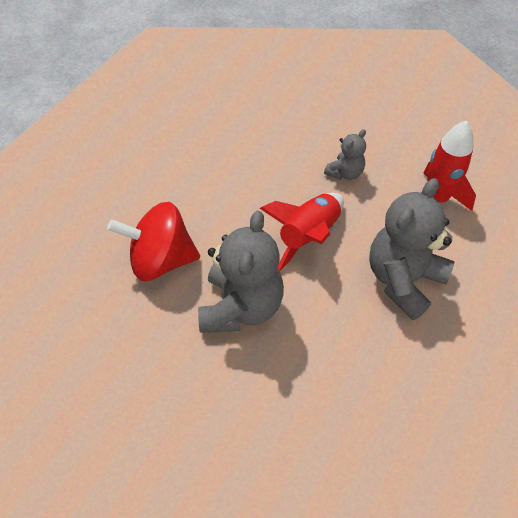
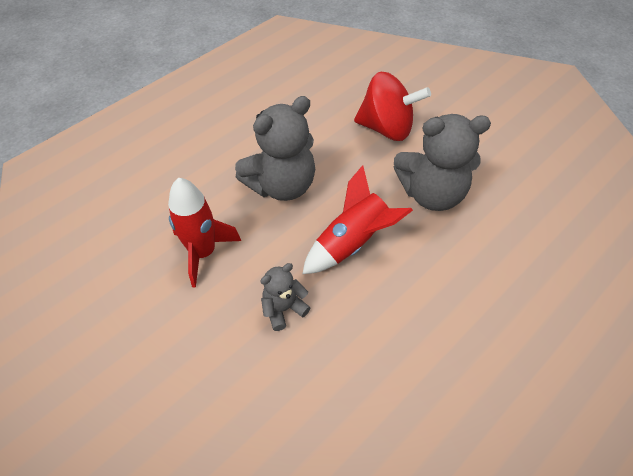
camera: 165 degrees left, 0 degrees up
(161, 260) = (505, 251): red spinning top -> red spinning top (386, 128)
(241, 307) = (431, 193): grey teddy bear -> grey teddy bear turned 120 degrees counterclockwise

